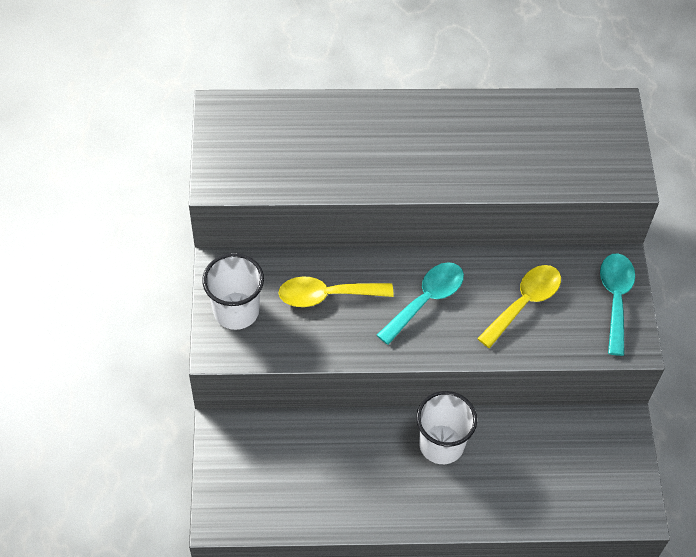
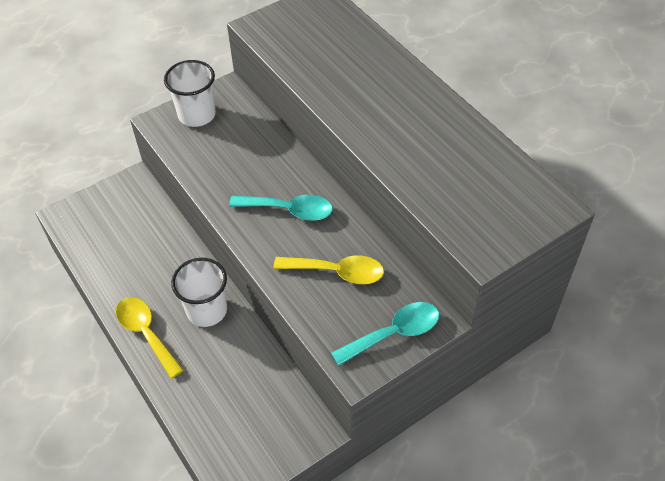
camera: 60 degrees right, 5 degrees down
(326, 295) = (247, 153): yellow spoon -> yellow spoon (146, 333)

